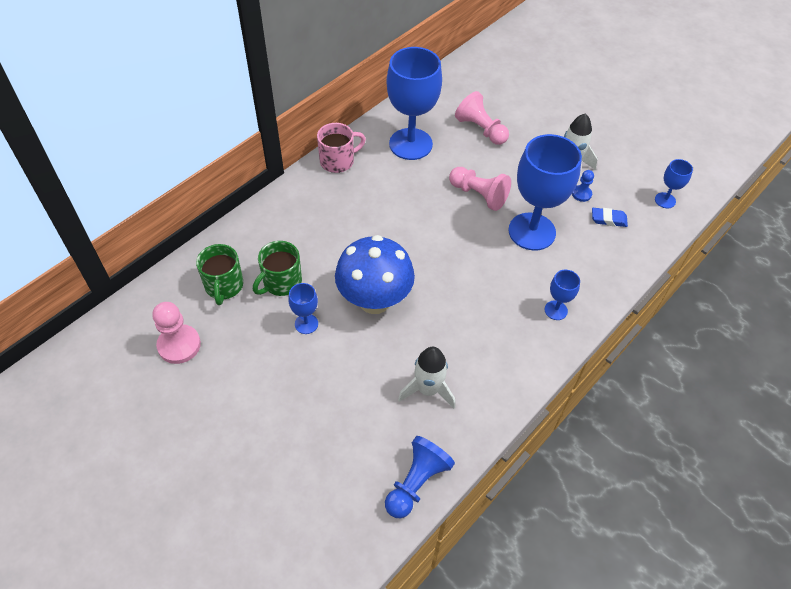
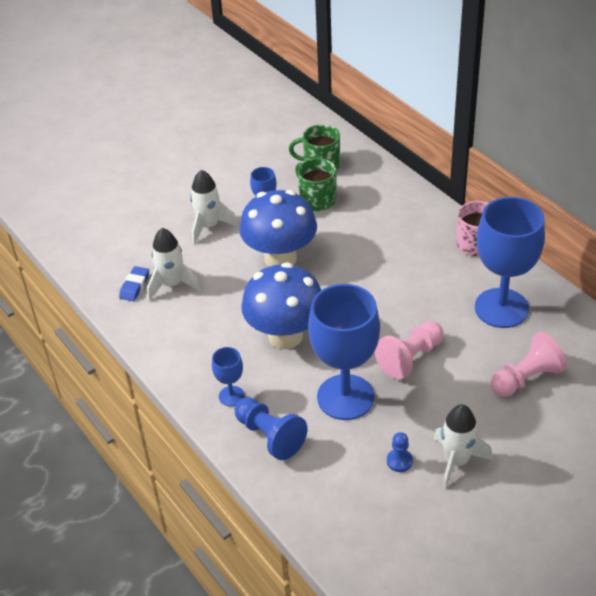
camera: 105 degrees right, 10 degrees down
(179, 345) = (265, 142): pink pawn -> none
(332, 373) = (209, 226): none -> white rocket
(416, 483) = (90, 267): blue pawn -> blue pawn (270, 436)
(475, 281) = (285, 336): none -> blue mushroom
(608, 219) = (352, 479): blue eraser -> blue eraser (134, 286)
(665, 200) = (376, 555): blue goblet -> none

